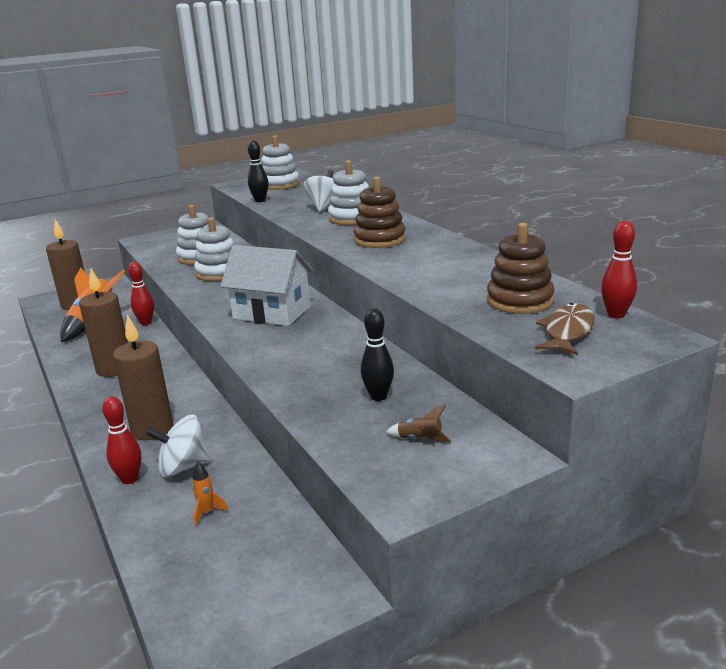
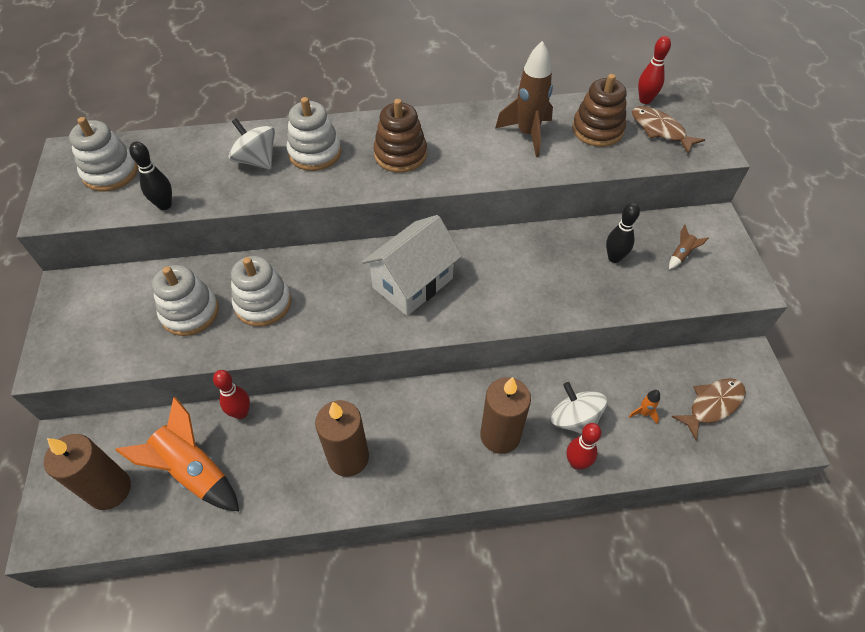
camera: 70 degrees left, 30 degrees up
(183, 467) = (574, 419): white spinning top -> white spinning top turned 135 degrees clockwise
(238, 568) = (712, 405): none -> brown fish
(468, 274) = (527, 134): none -> brown rocket

